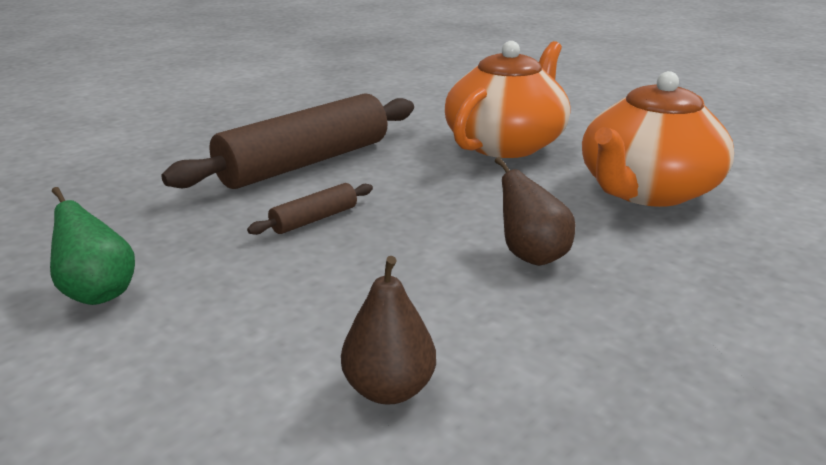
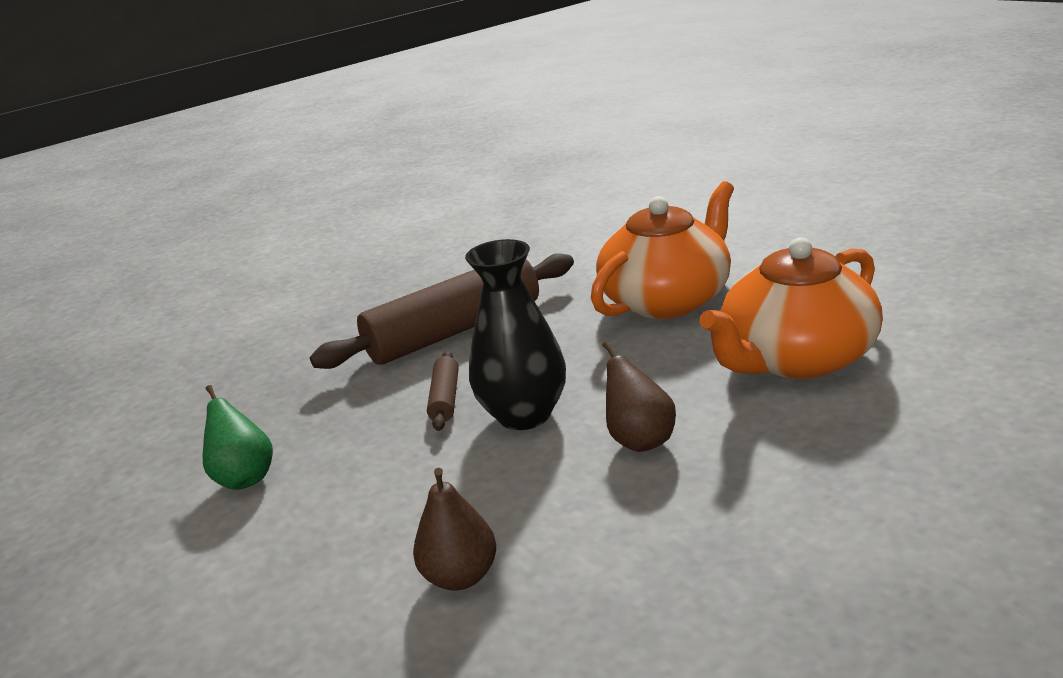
camera: 15 degrees right, 0 degrees up
(314, 219) = (445, 398): brown rolling pin -> brown rolling pin turned 60 degrees counterclockwise
(403, 234) = (524, 414): none -> black vase

